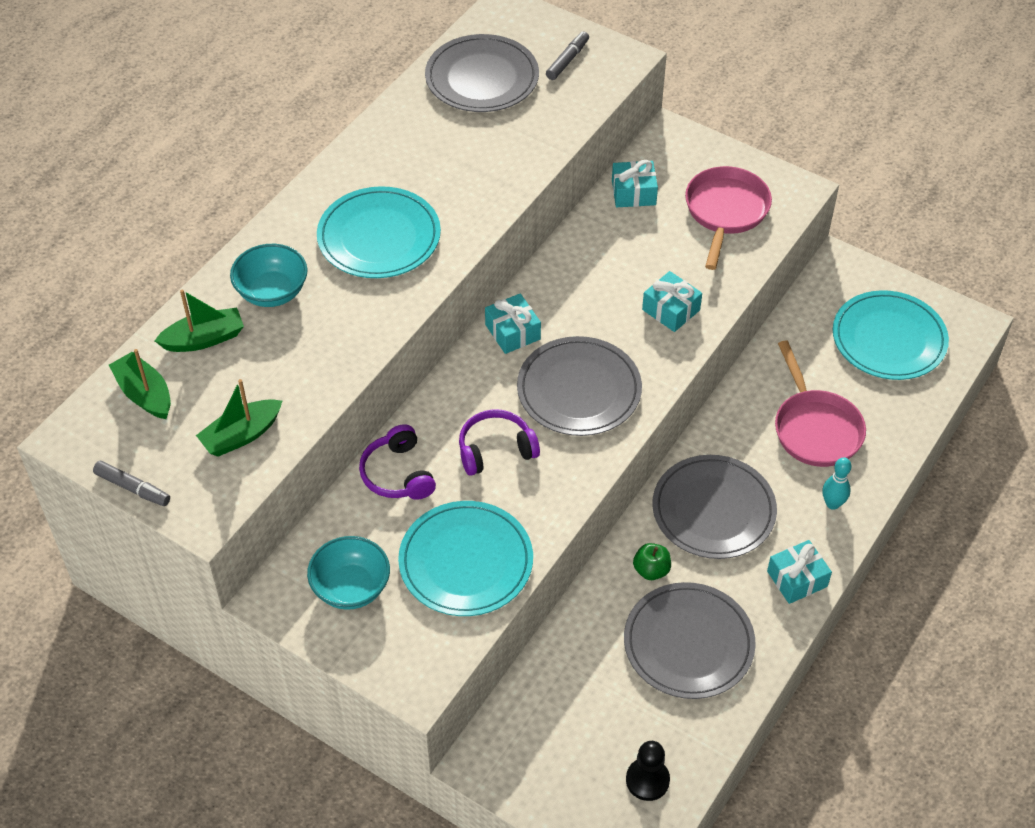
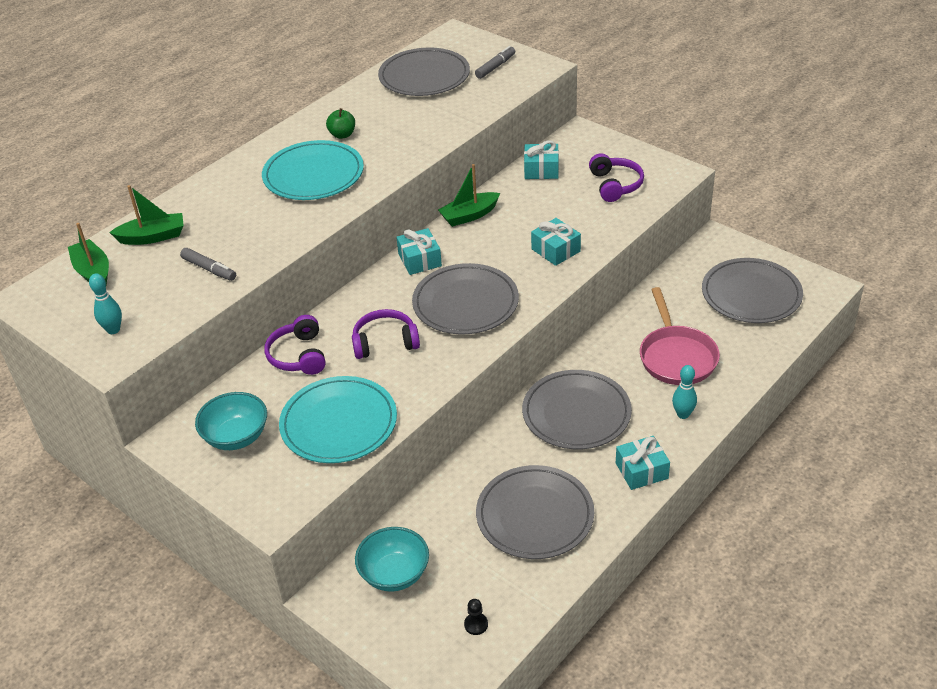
camera: 10 degrees right, 10 degrees down
(132, 488) = (60, 336): grey marker -> grey marker (209, 269)
(194, 475) = (113, 330): none -> turquoise bowling pin
(241, 435) = (161, 304): green boat -> green boat (469, 215)
(272, 292) = (217, 208): turquoise bowl -> turquoise bowl (394, 574)
(647, 780) = (476, 624): black pawn -> black pawn, size x0.59
(651, 570) = (513, 456): green apple -> green apple (342, 135)
(725, 212) = (615, 185): pink pan -> purple headphones
(889, 339) = (751, 294): turquoise plate -> grey plate

